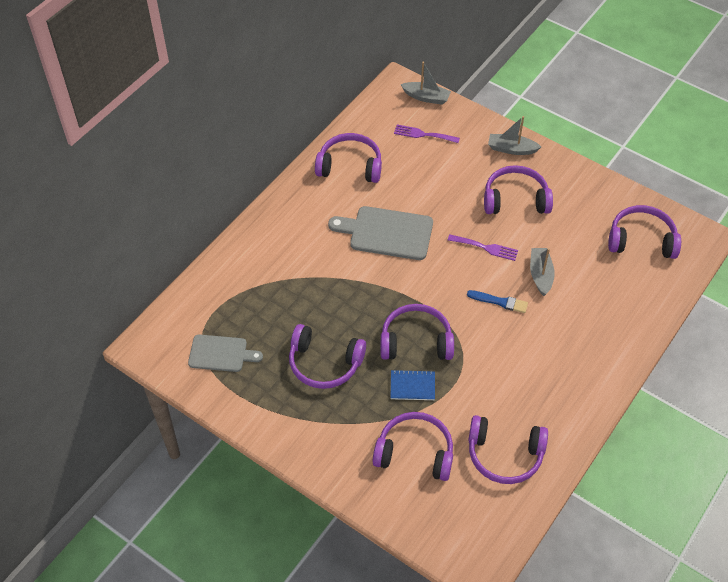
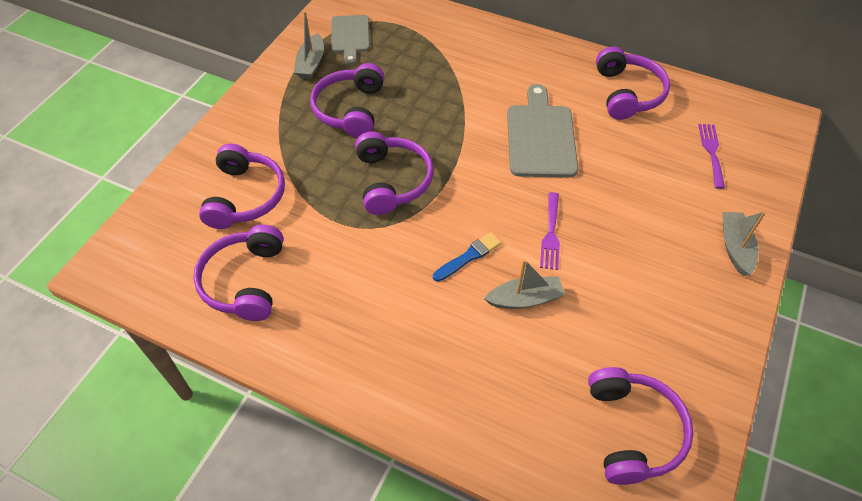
camera: 80 degrees right, 0 degrees up
(412, 386) = (331, 184): blue notebook -> none
(426, 97) = (777, 148): grey boat -> grey boat (311, 63)
(499, 302) = (468, 256): blue brush -> blue brush turned 135 degrees counterclockwise
(515, 199) = (645, 260): purple headphones -> none

